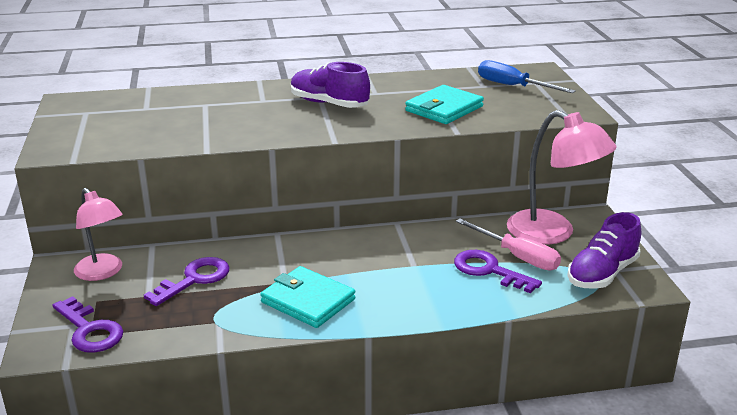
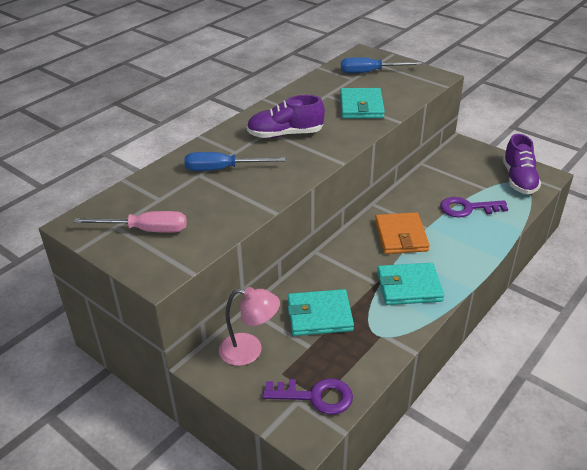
camera: 40 degrees left, 10 degrees up
(195, 279) = (319, 315): purple key -> turquoise wallet
(229, 108) = (223, 169): none -> blue screwdriver
(375, 259) = (401, 236): none -> orange wallet
(517, 256) = (467, 191): pink screwdriver -> pink screwdriver (146, 230)
(552, 233) = (461, 166): pink lamp -> none

